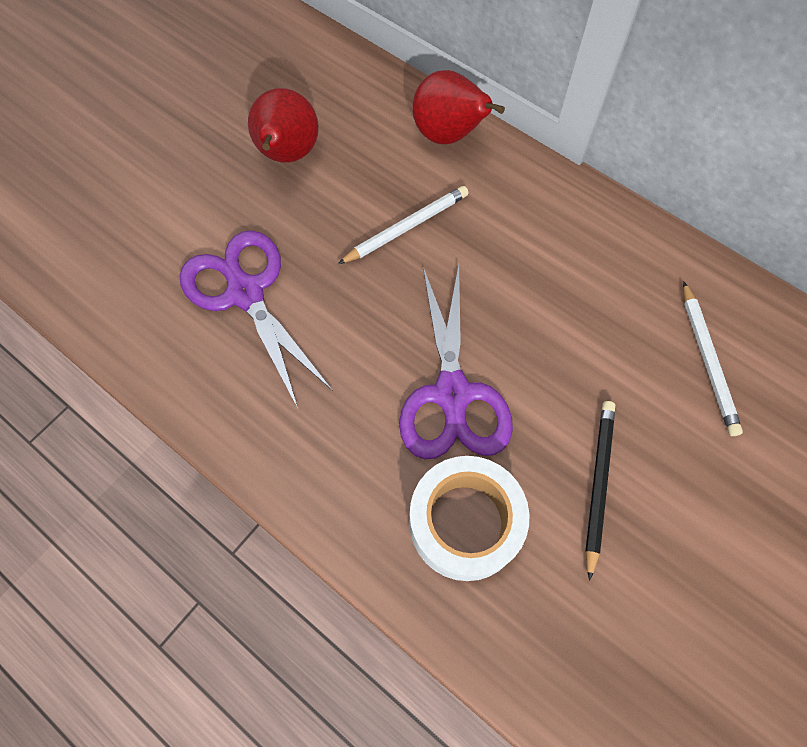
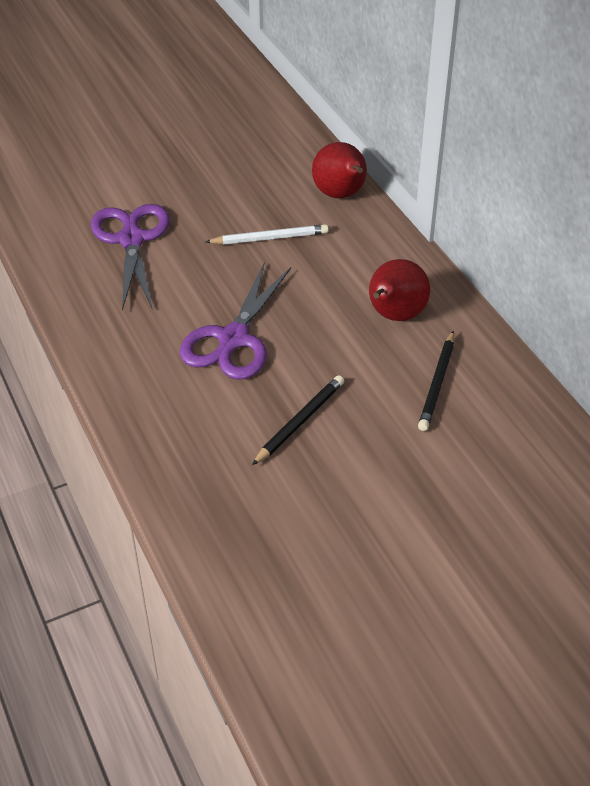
camera: 25 degrees right, 20 degrees down
(287, 155) = (214, 172): red pear -> red pear (394, 315)
(465, 522) = (191, 408): white tape -> none
(707, 361) = (437, 383): white pencil -> black pencil

